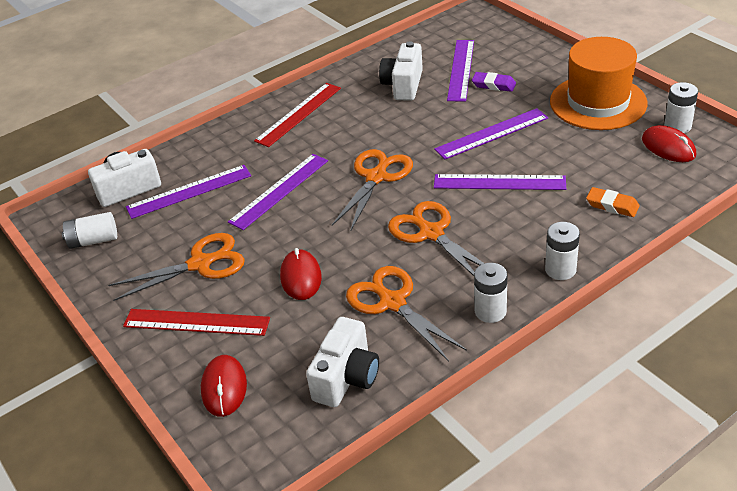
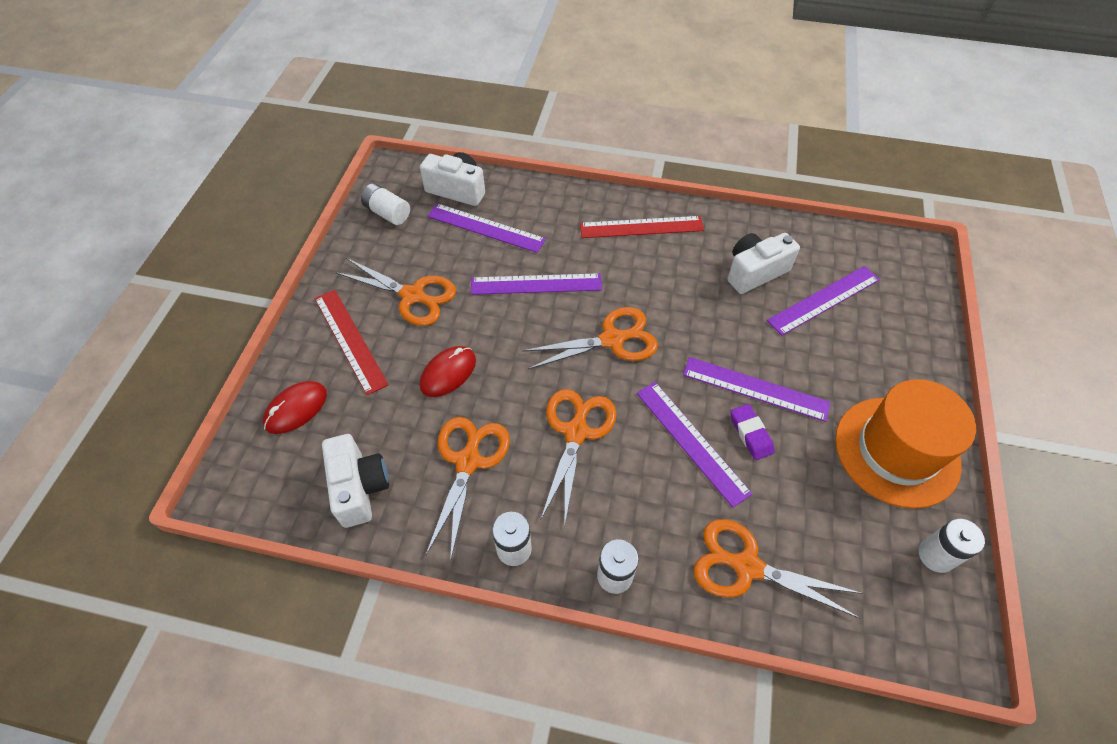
camera: 45 degrees right, 15 degrees up
(346, 378) = (359, 487): white camera -> white camera turned 90 degrees counterclockwise
(493, 85) = (829, 342): purple eraser -> purple eraser (750, 434)
(612, 205) = (747, 566): orange eraser -> orange scissors
(668, 147) = (891, 567): red mouse -> none

